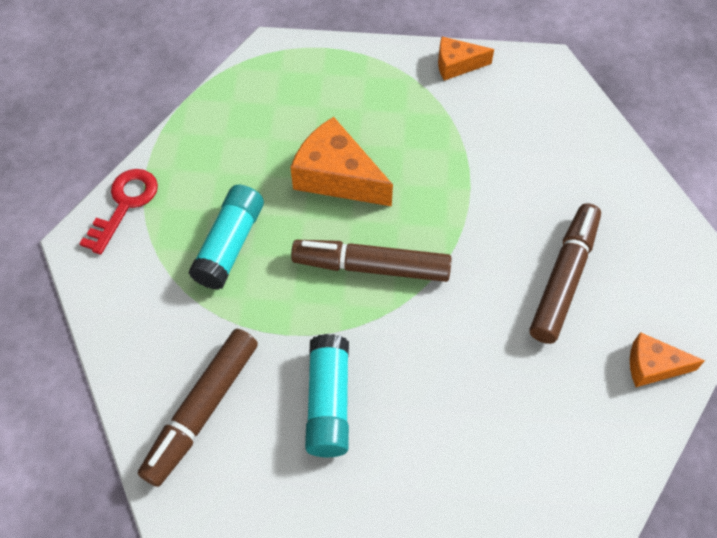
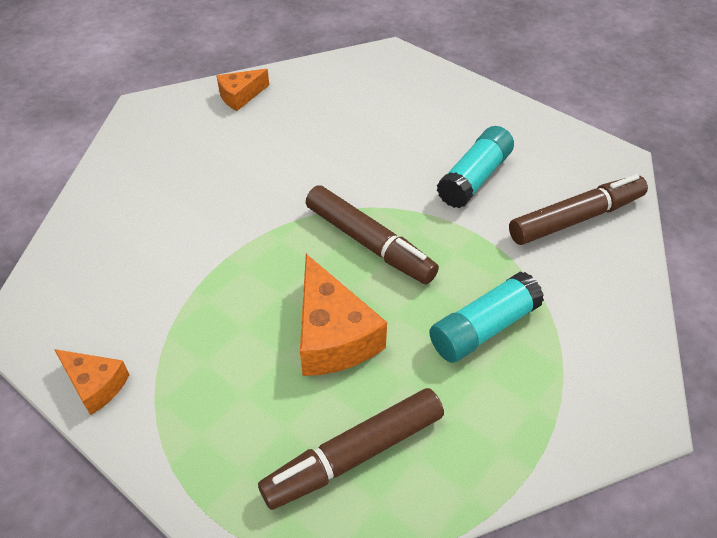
camera: 145 degrees left, 10 degrees down
(124, 205) = (577, 435): red key -> none
(564, 278) = (234, 162): brown marker -> brown marker (354, 454)
(653, 366) = (240, 96): orange cheese -> orange cheese turned 105 degrees clockwise

